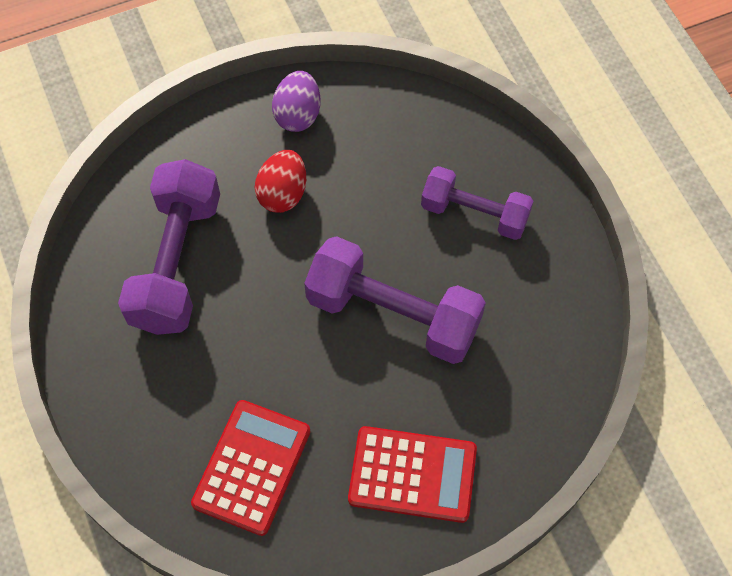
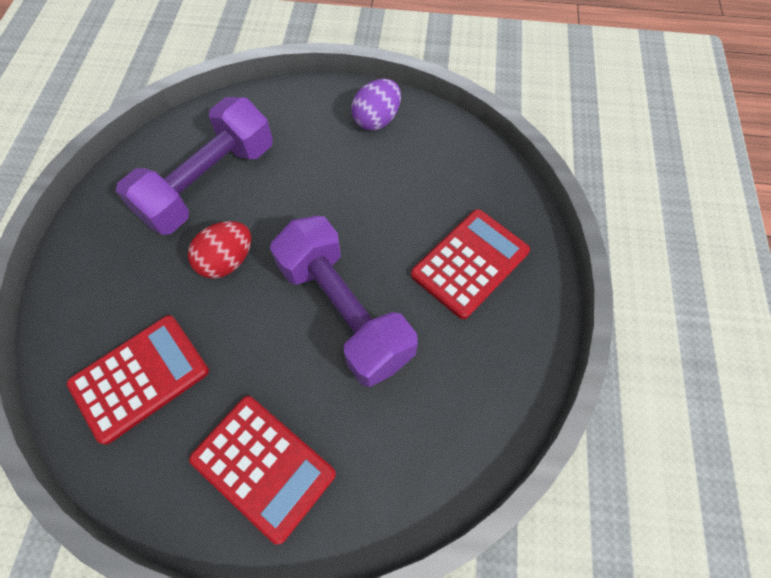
camera: 30 degrees right, 0 degrees up
(283, 194) = (324, 171): red egg -> red egg (227, 261)
(474, 214) = (470, 263): purple dumbbell -> red calculator

